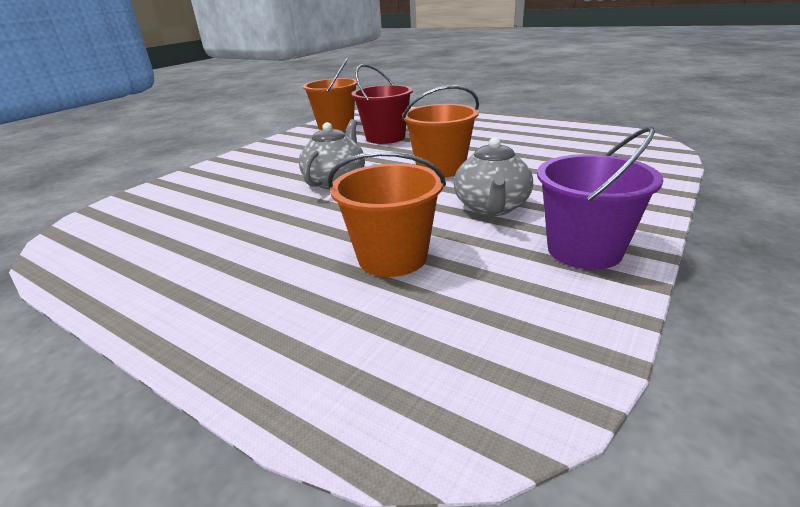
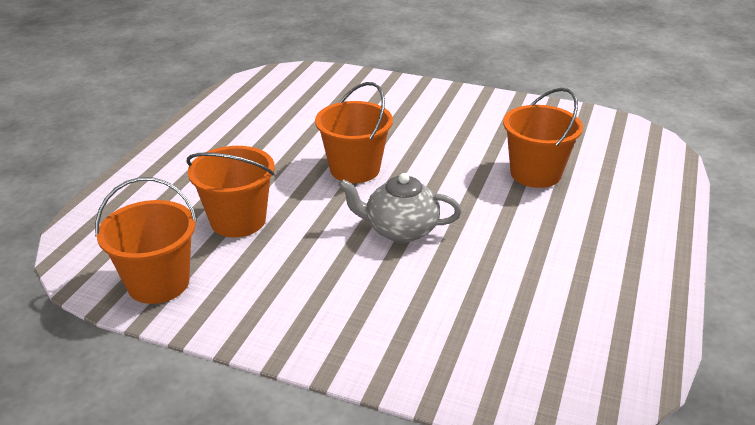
camera: 105 degrees left, 5 degrees up
(385, 137) = (238, 220): red bucket -> orange bucket
(491, 207) = (440, 140): grey teapot -> none
(584, 250) = (492, 110): purple bucket -> none

